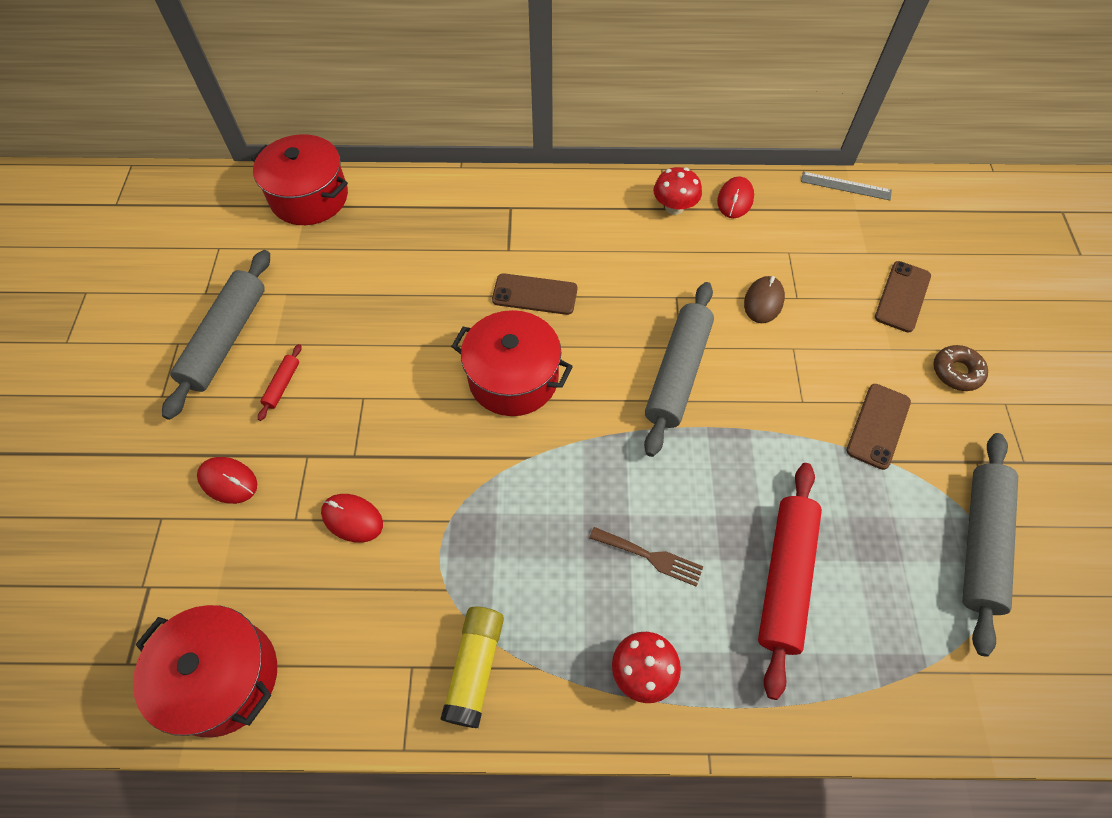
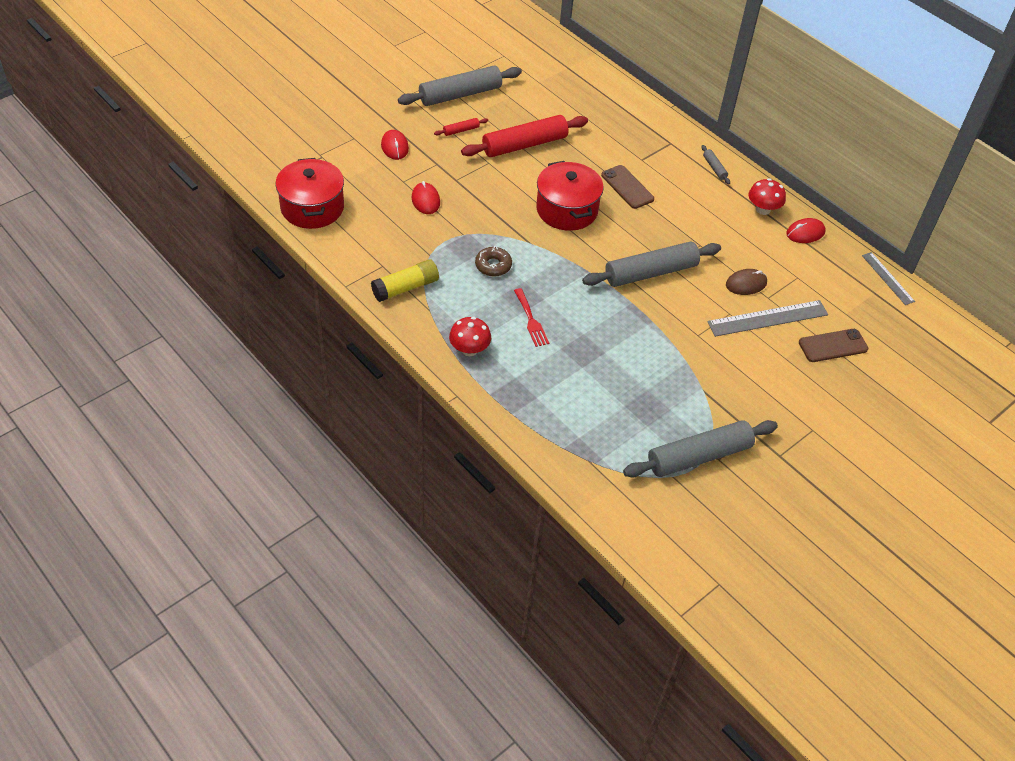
camera: 45 degrees right, 10 degrees down
(309, 197) = (574, 65): red pot -> none
(581, 200) = (714, 168): none -> grey rolling pin
(651, 557) = (531, 320): brown fork -> red fork
(785, 578) = (580, 380): red rolling pin -> red rolling pin (524, 145)
(825, 320) = (767, 318): none -> grey ruler
(878, 426) = (722, 376): brown phone -> none
(956, 372) = (807, 396): brown donut -> brown donut (493, 265)

